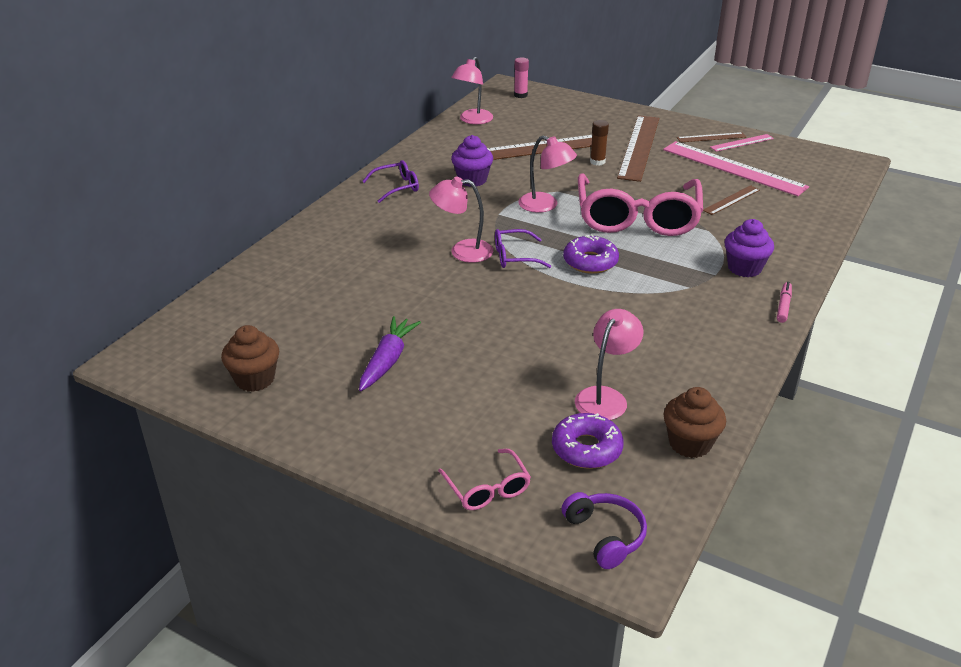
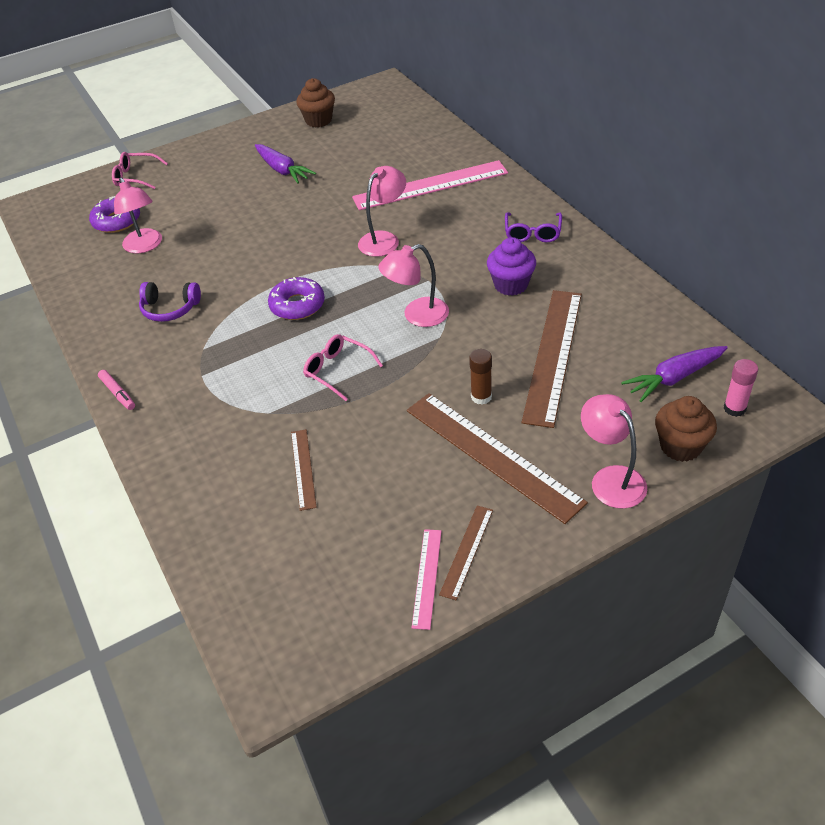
camera: 125 degrees right, 10 degrees up
(472, 120) = (669, 334): pink lamp -> pink lamp (611, 479)
(513, 113) = (674, 378): none -> purple carrot
(514, 256) = (348, 264): purple glasses -> none
(605, 535) = (57, 204): purple headphones -> purple headphones (170, 309)
(637, 218) = (337, 370): pink glasses -> pink glasses, size x0.45
(690, 443) = (68, 264): brown cupcake -> brown cupcake (680, 446)
(733, 168) = (368, 519): pink ruler -> pink ruler (430, 185)
(744, 268) = (188, 401): purple cupcake -> none

